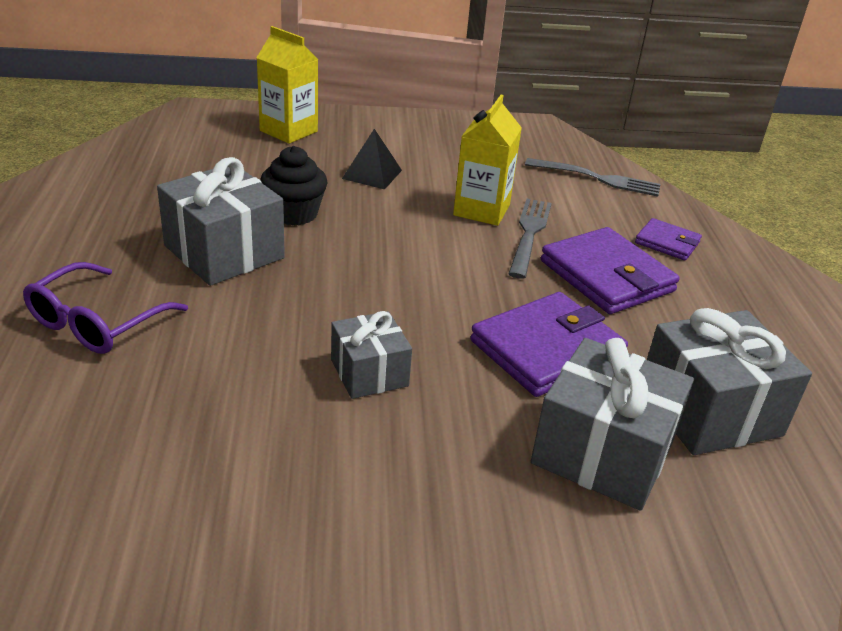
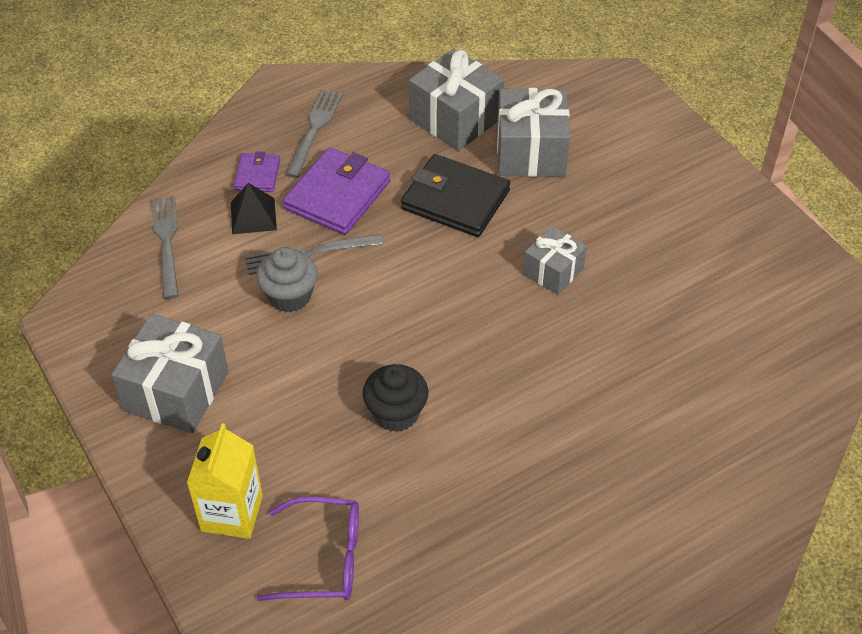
camera: 115 degrees left, 15 degrees up
(97, 322) = (633, 438): purple glasses -> purple glasses (324, 558)
(224, 252) = (490, 423): grey gift -> grey gift (176, 391)
(372, 174) = (279, 397): black pyramid -> black pyramid (253, 216)
(481, 210) = (289, 296): yellow carton -> grey cupcake
(547, 349) = (455, 200): purple wallet -> black wallet
(730, 297) = (314, 130): none -> grey fork

